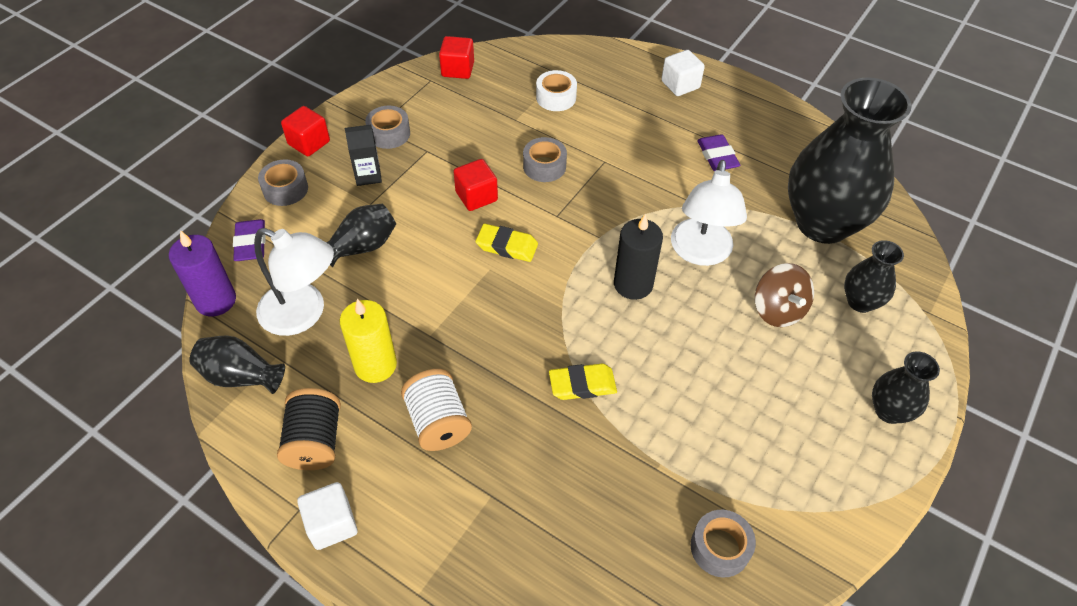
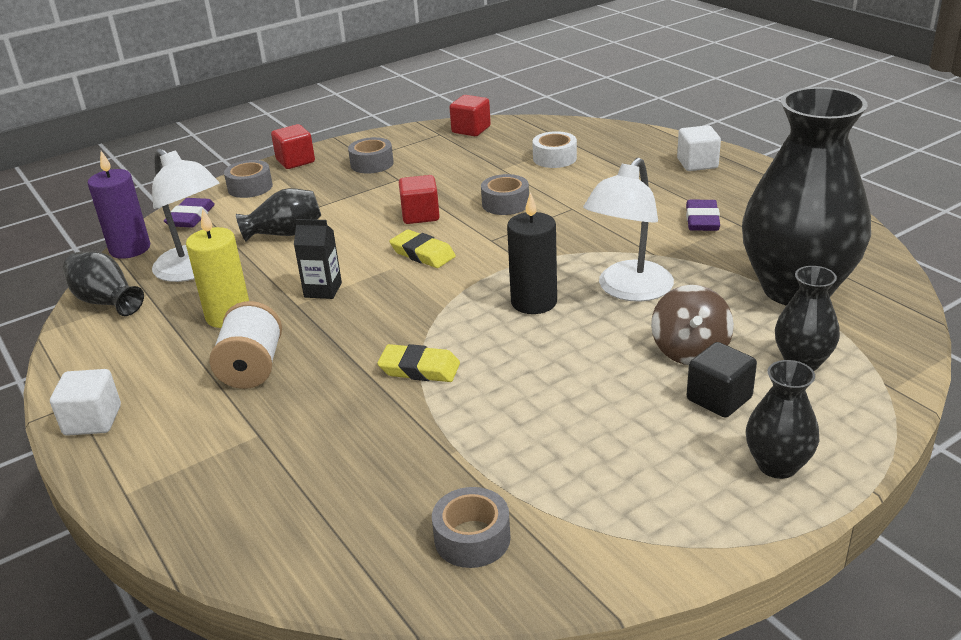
camera: 25 degrees right, 20 degrees down
(315, 441) = (129, 358): black spool -> none
(368, 175) = (330, 188): black carton -> black carton (323, 290)
(821, 356) = (719, 399): none -> black cube

